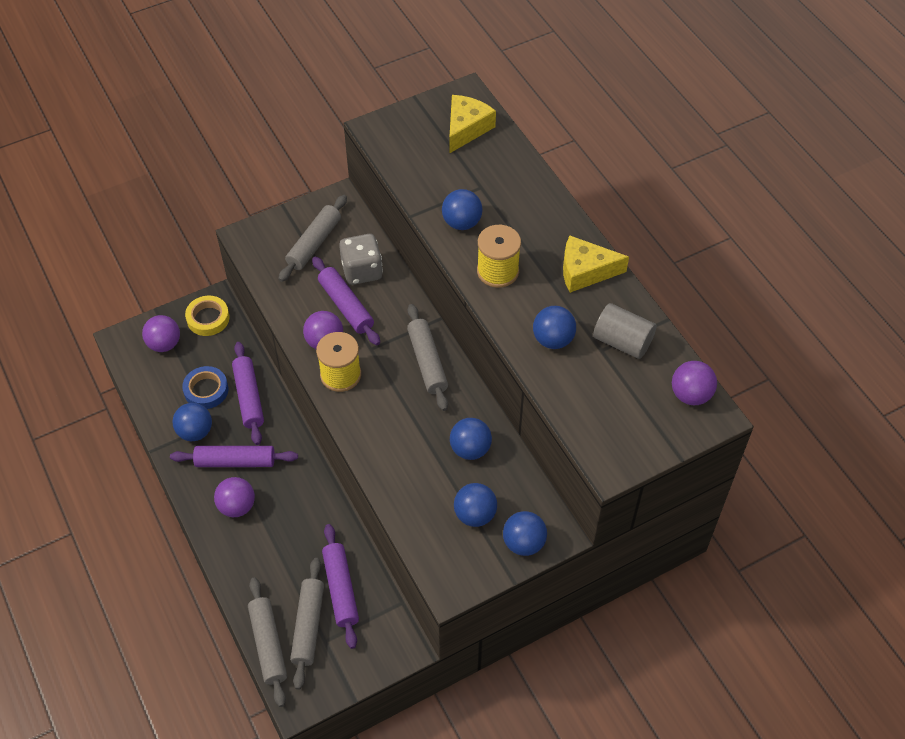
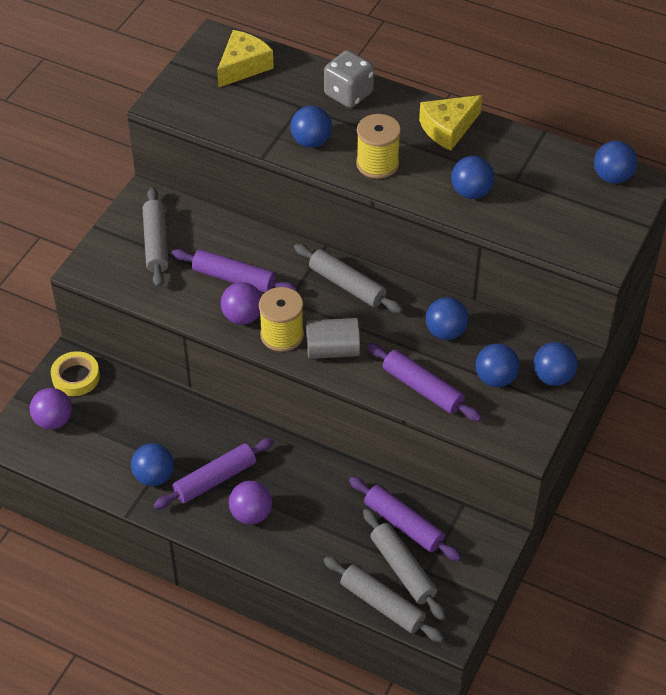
camera: 35 degrees left, 5 degrees down
(206, 390) = (131, 437): blue tape -> none
(249, 397) = (178, 421): purple rolling pin -> purple rolling pin (422, 388)
(362, 271) = (221, 243): grey dice -> grey dice (348, 94)
(466, 128) = (243, 66): yellow cheese -> yellow cheese turned 45 degrees clockwise
(622, 342) = (526, 166): grey cylinder -> grey cylinder (333, 350)
(690, 395) = (612, 177): purple ball -> blue ball

